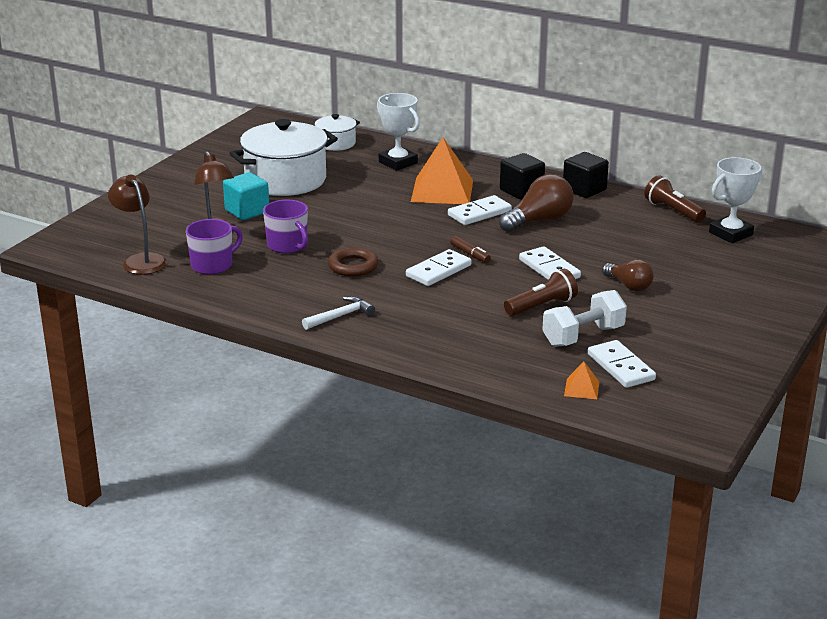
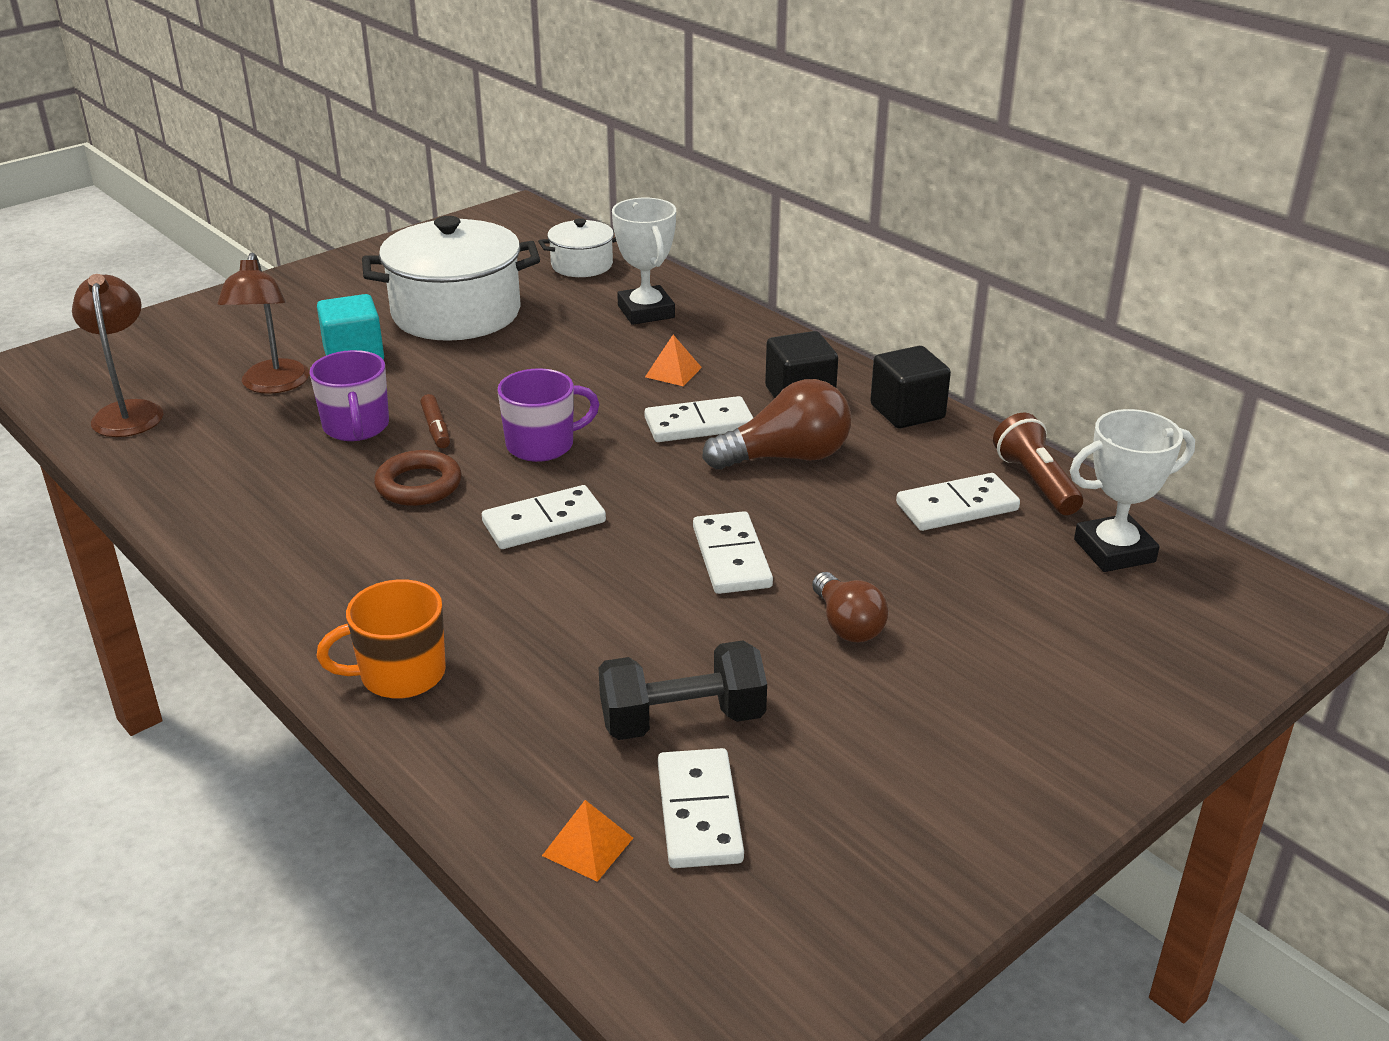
camera: 20 degrees right, 5 degrees up
(213, 265) = (218, 440): purple mug -> purple mug (542, 445)
(341, 316) = (314, 578): white hammer -> none
(429, 345) = (400, 674): none -> orange mug
(442, 190) = (673, 372): orange pyramid -> orange pyramid, size x0.44
(470, 254) = (622, 499): brown marker -> brown marker (436, 429)
(542, 306) = (659, 634): brown flashlight -> none
(583, 336) = (682, 720): white dumbbell -> black dumbbell
(643, 228) = (957, 507): none -> white domino

